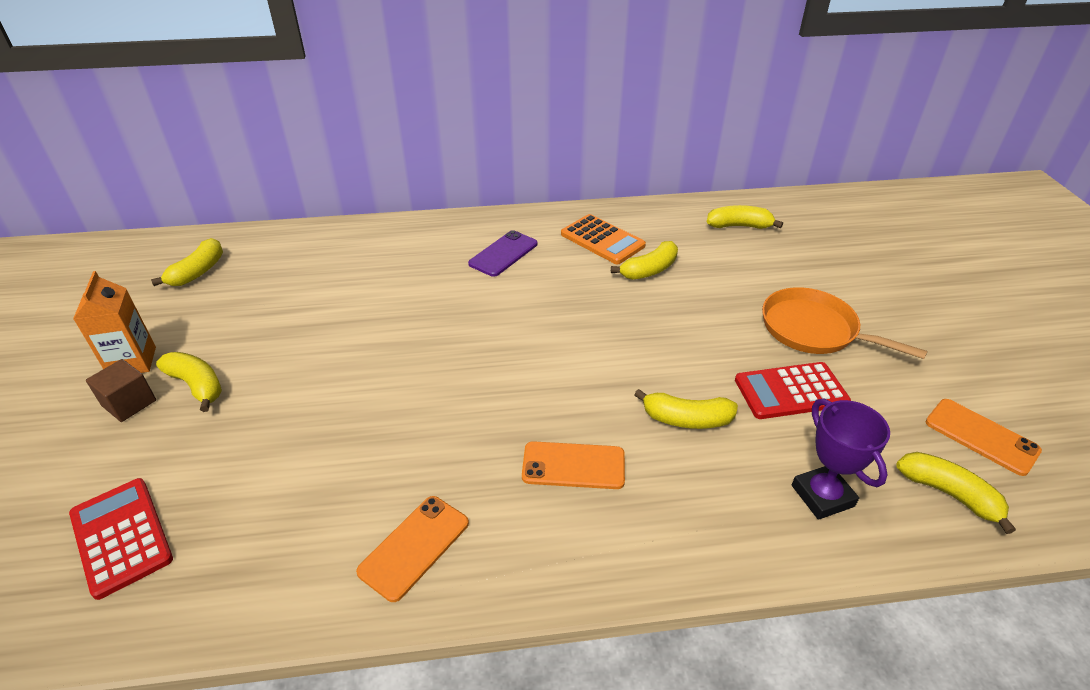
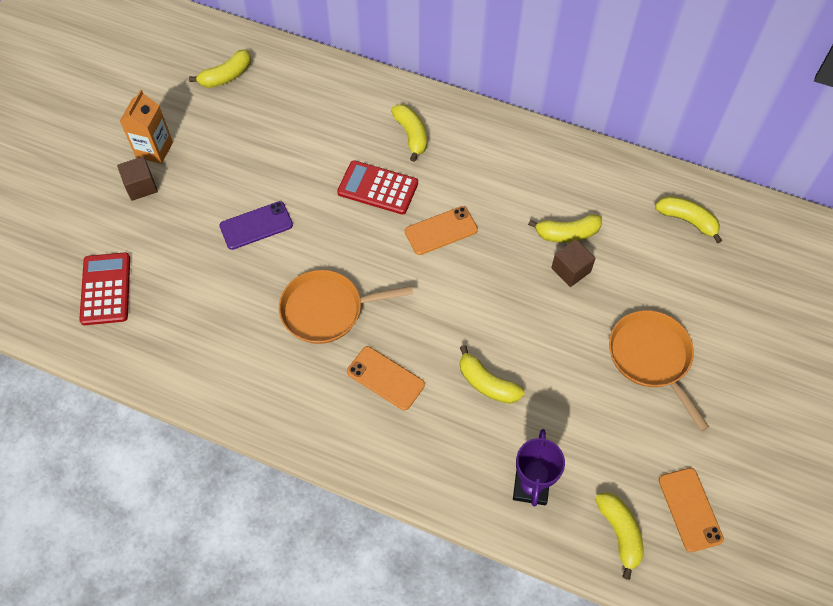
camera: 30 degrees right, 20 degrees up
(197, 385) = (186, 191): yellow banana -> yellow banana (411, 135)
(414, 547) = (258, 382): orange phone -> orange phone (441, 231)
(453, 429) = (326, 310): none -> orange pan
(503, 254) = (460, 160): purple phone -> purple phone (256, 225)
(602, 240) = (553, 182): orange calculator -> none
(678, 294) = (570, 270): none -> brown cube
(791, 391) = (582, 401): red calculator -> red calculator (378, 188)

